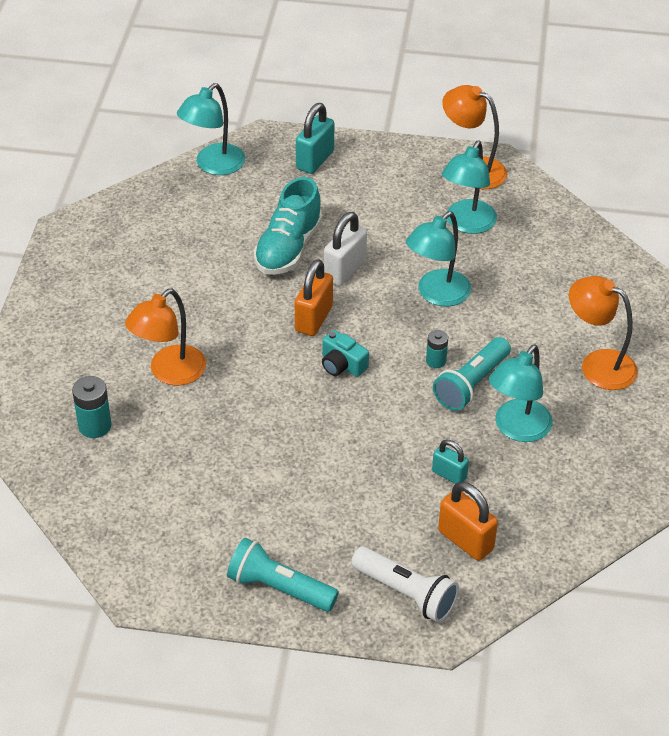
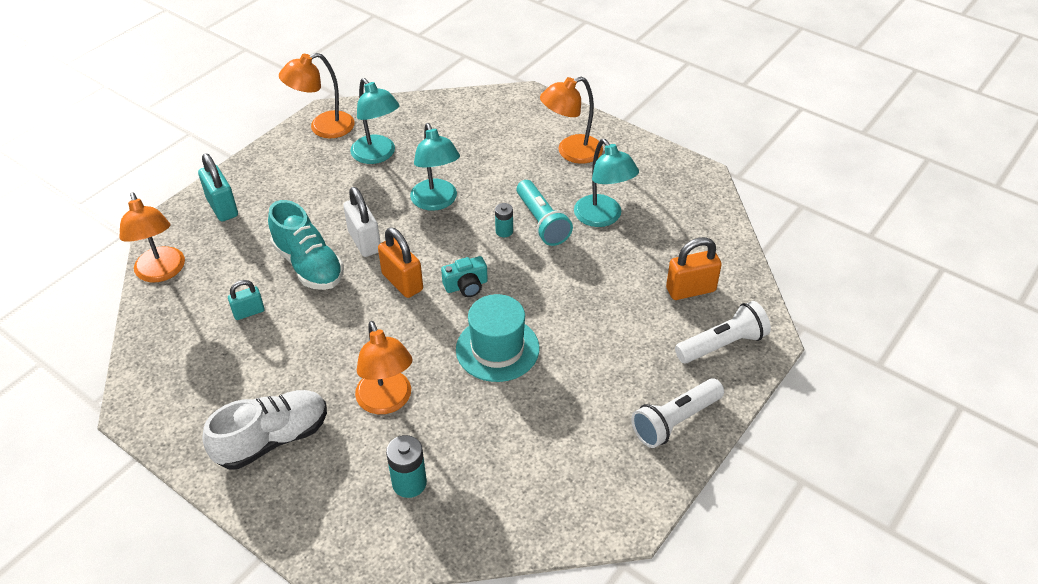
camera: 60 degrees left, 0 degrees up
(87, 321) = (272, 439): none -> white shoe
(213, 165) = (162, 272): turquoise lamp -> orange lamp
(279, 420) = (497, 349): none -> turquoise hat
(279, 588) = (675, 421): turquoise flashlight -> white flashlight
(449, 474) = (622, 272): turquoise padlock -> turquoise padlock (249, 312)

